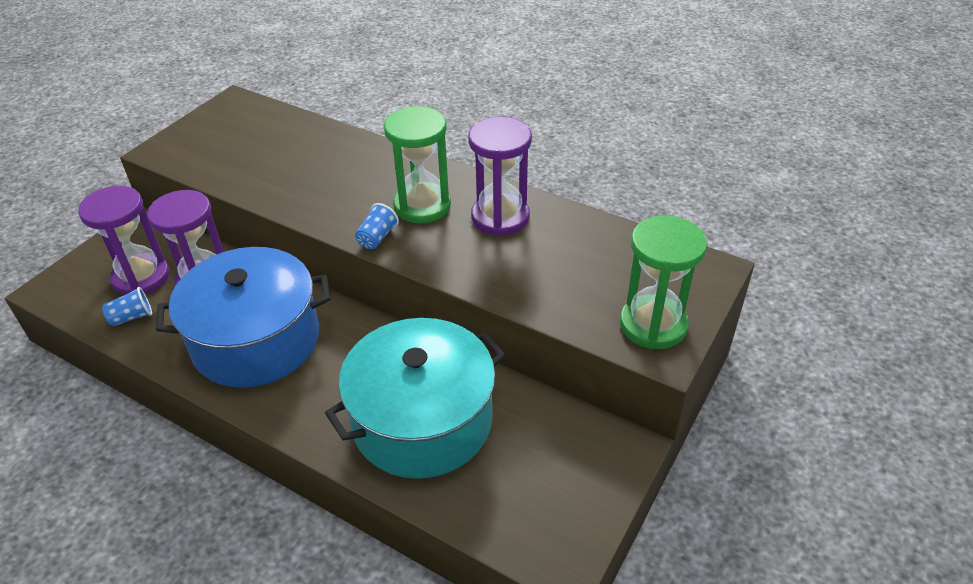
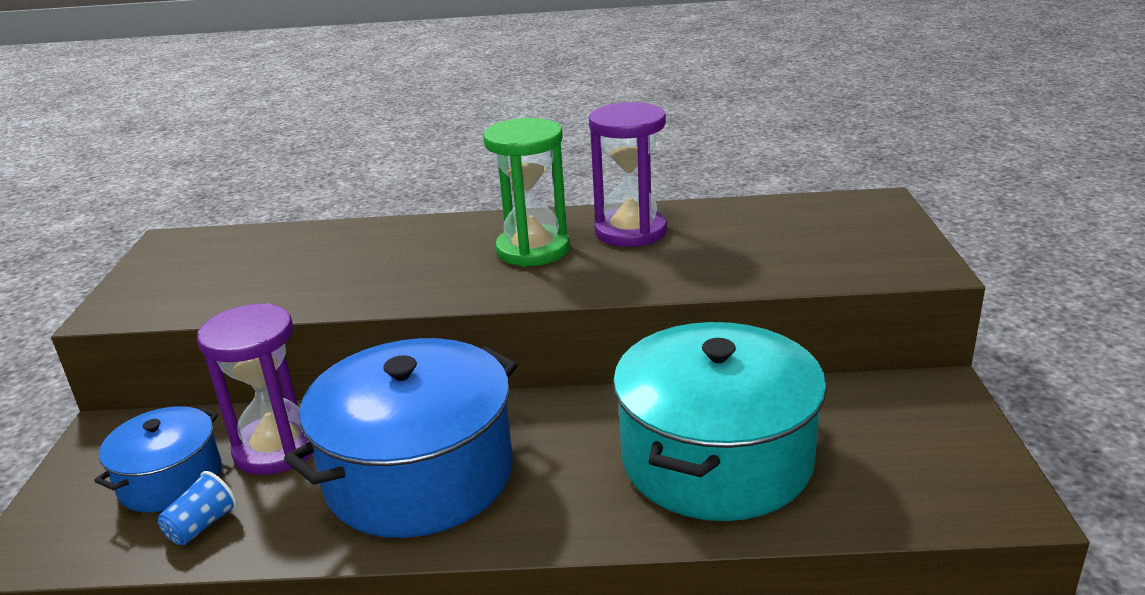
camera: 30 degrees left, 15 degrees down
(141, 277) = (170, 480): purple hourglass -> blue pot
(377, 237) = (516, 289): blue cup -> none
(653, 325) = (888, 253): green hourglass -> none

